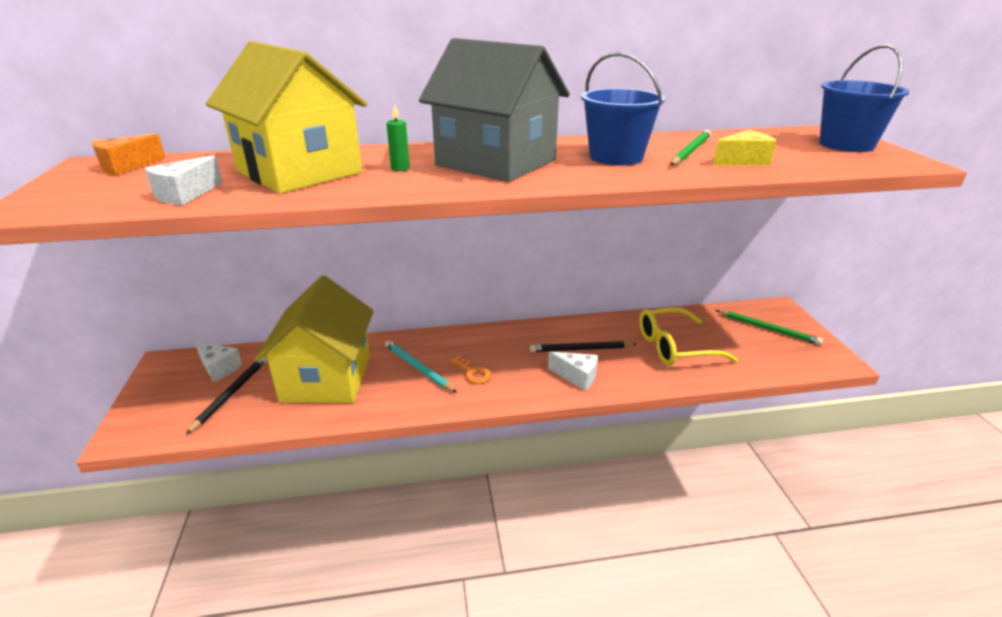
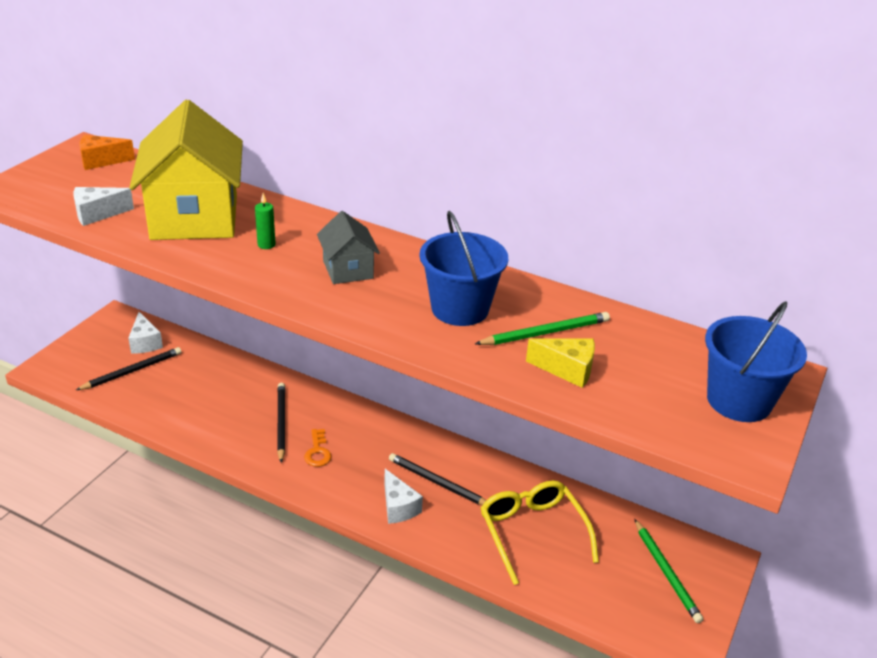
camera: 35 degrees right, 5 degrees up
(326, 378) = (206, 393): yellow house -> none
(418, 368) = (281, 423): turquoise pencil -> black pencil
(495, 162) = (348, 269): grey house -> grey house, size x0.48
(675, 347) = (532, 533): yellow glasses -> yellow glasses turned 45 degrees clockwise

